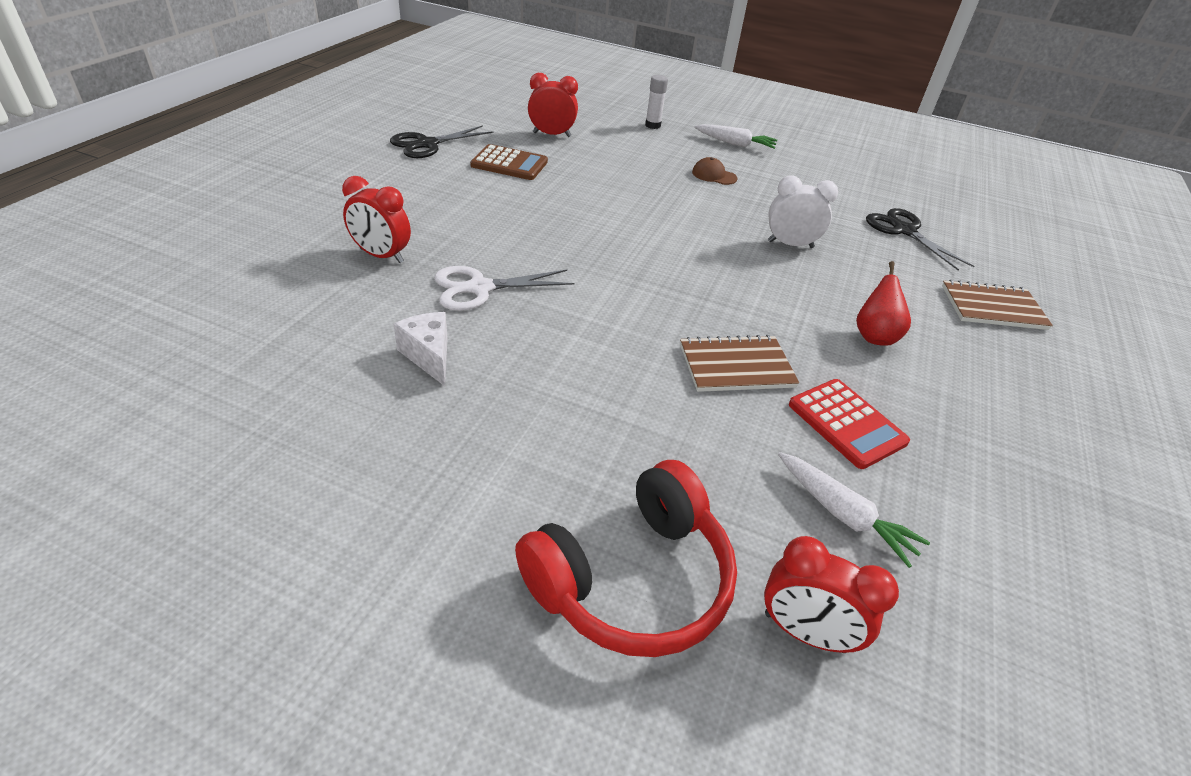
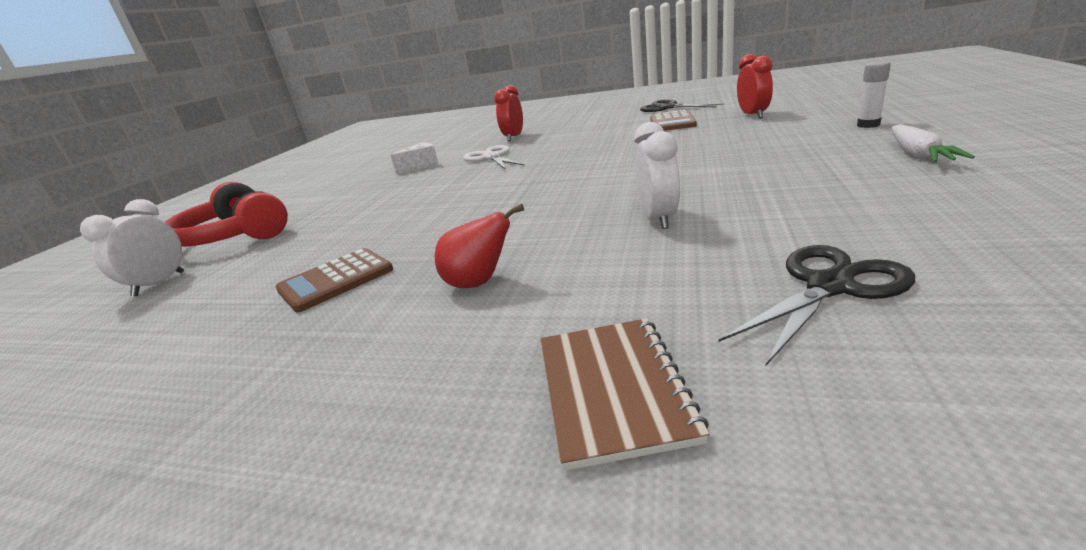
camera: 90 degrees right, 15 degrees down
(714, 175) = (786, 164): brown cap -> none
(736, 366) = (417, 230): brown notebook -> none
(804, 632) = (159, 284): red clock -> white clock
(843, 515) = (236, 288): white carrot -> none
(846, 423) = (336, 280): red calculator -> brown calculator

